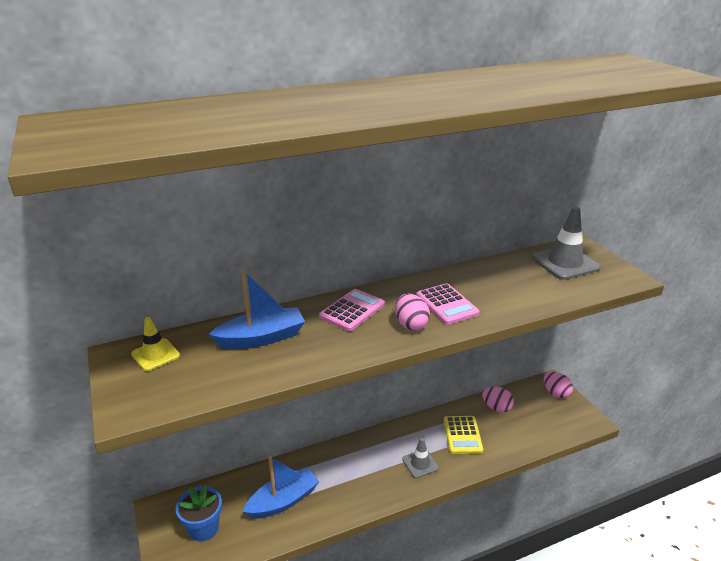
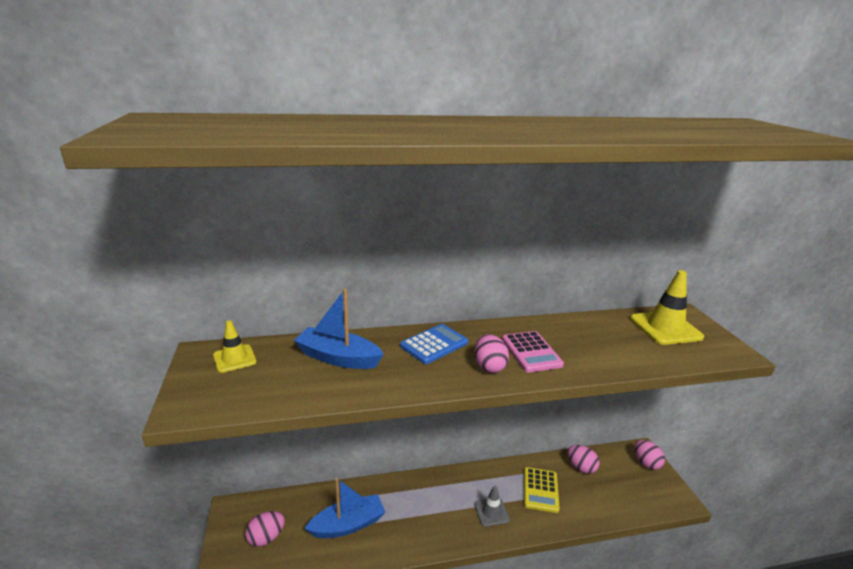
camera: 10 degrees right, 5 degrees down
(204, 528) = (266, 538): blue flower pot -> pink egg
(261, 338) = (338, 358): blue boat -> blue boat turned 150 degrees counterclockwise
(352, 310) = (434, 344): pink calculator -> blue calculator
(565, 263) = (665, 328): grey traffic cone -> yellow traffic cone

